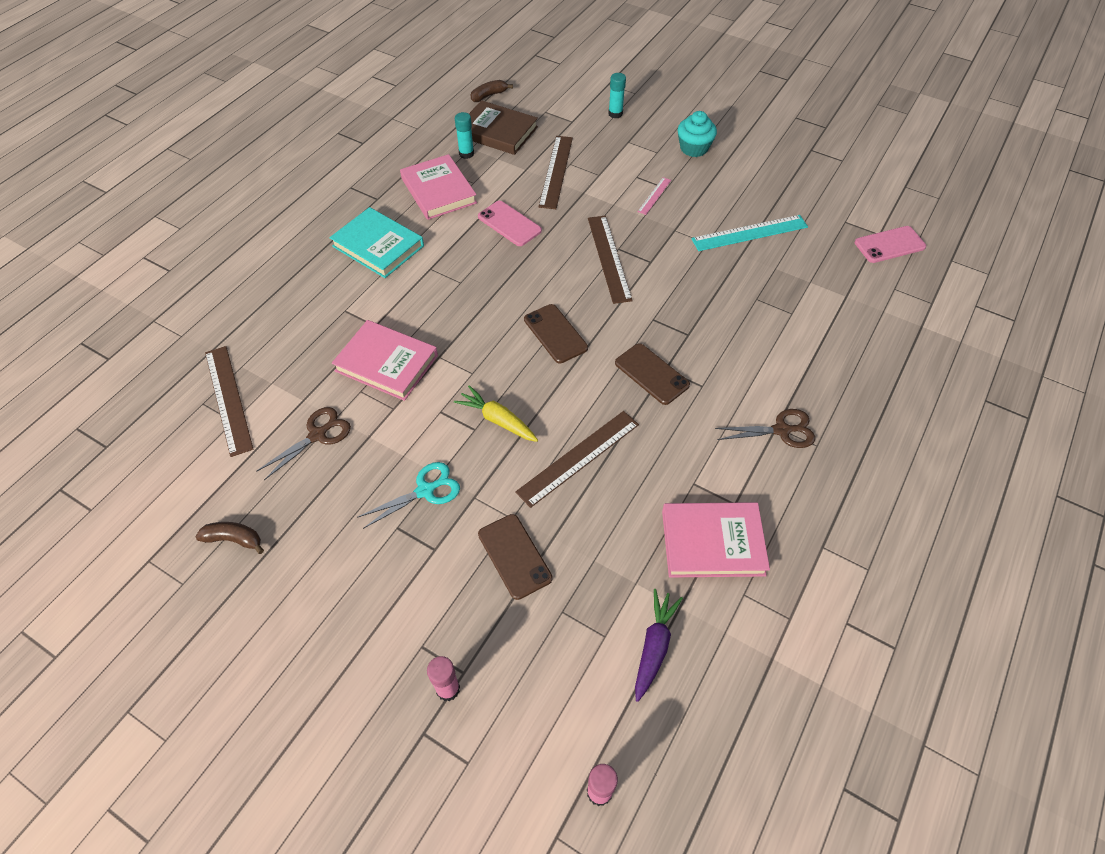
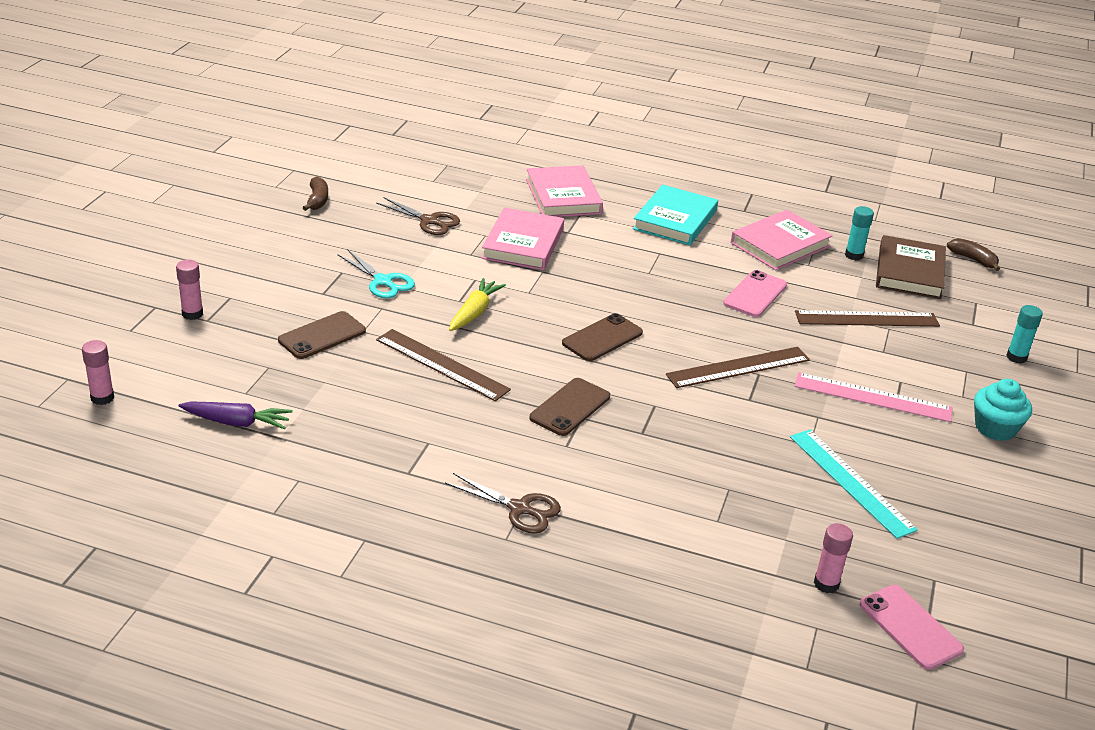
camera: 75 degrees right, 20 degrees down
(228, 399) = (455, 175): brown ruler -> none
(654, 196) = (872, 397): pink ruler -> pink ruler, size x1.92
(712, 542) = (356, 457): pink book -> pink book (563, 196)
(781, 430) = (519, 509): brown scissors -> brown scissors turned 45 degrees counterclockwise
(853, 273) = (826, 584): none -> pink glue stick

